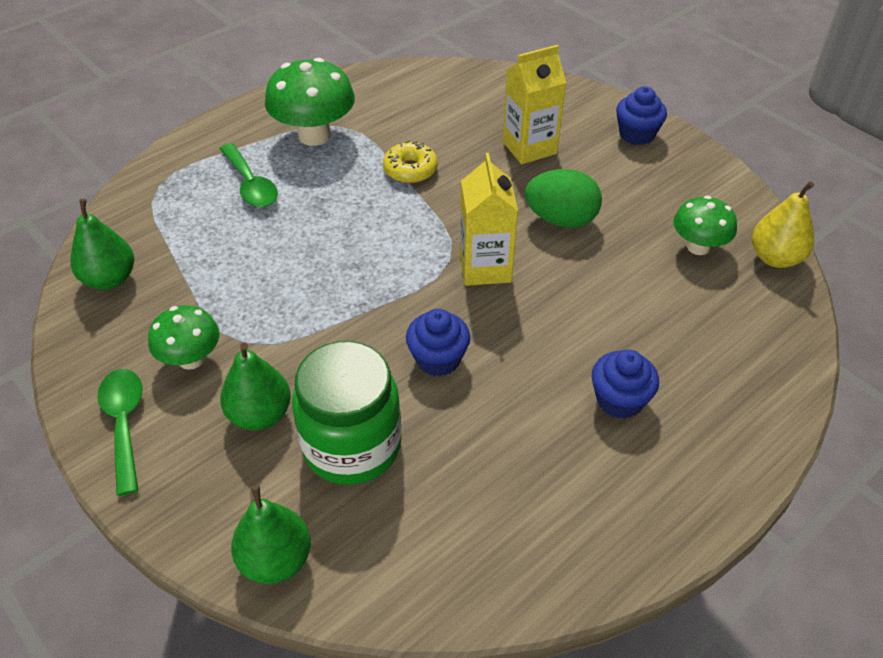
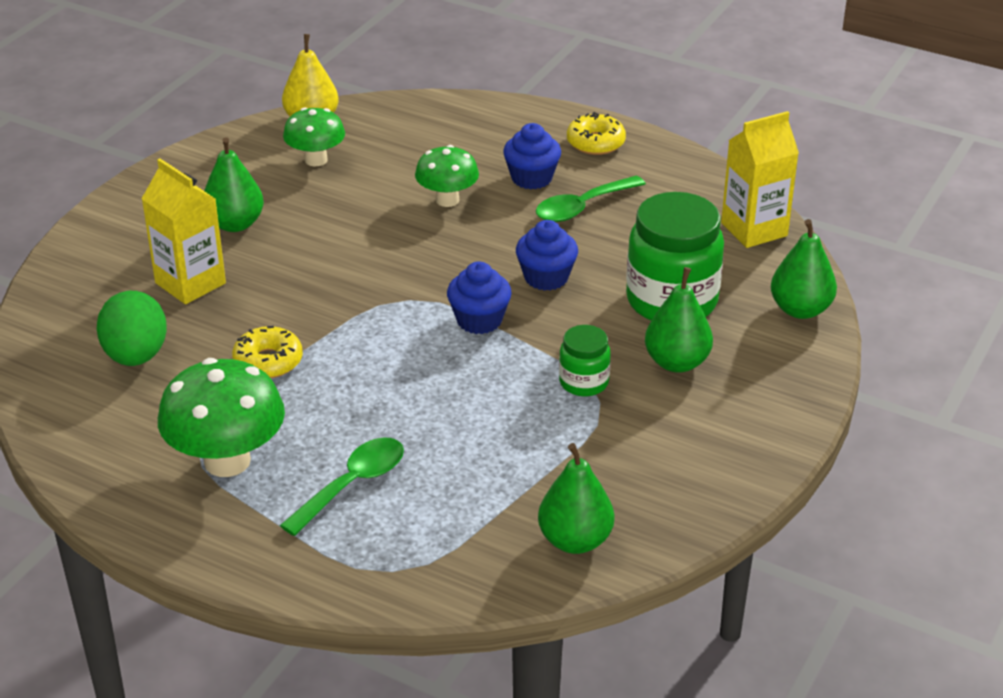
camera: 110 degrees left, 10 degrees down
(124, 424) = (746, 444): green spoon -> green spoon (582, 207)
(191, 359) = (644, 430): green mushroom -> green mushroom (447, 200)
(275, 339) = (583, 382): none -> green jar
(485, 267) = (409, 275): yellow carton -> yellow carton (754, 229)
(561, 219) = (311, 242): green egg -> green egg (136, 356)
(604, 182) = (235, 224): none -> green pear
(636, 134) = (137, 215): blue cupcake -> blue cupcake (479, 320)
(681, 484) = (595, 143): none -> yellow donut

